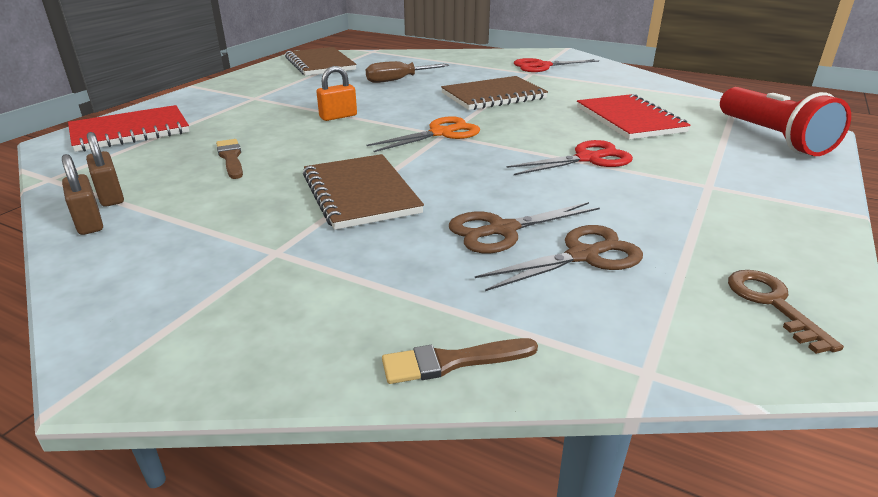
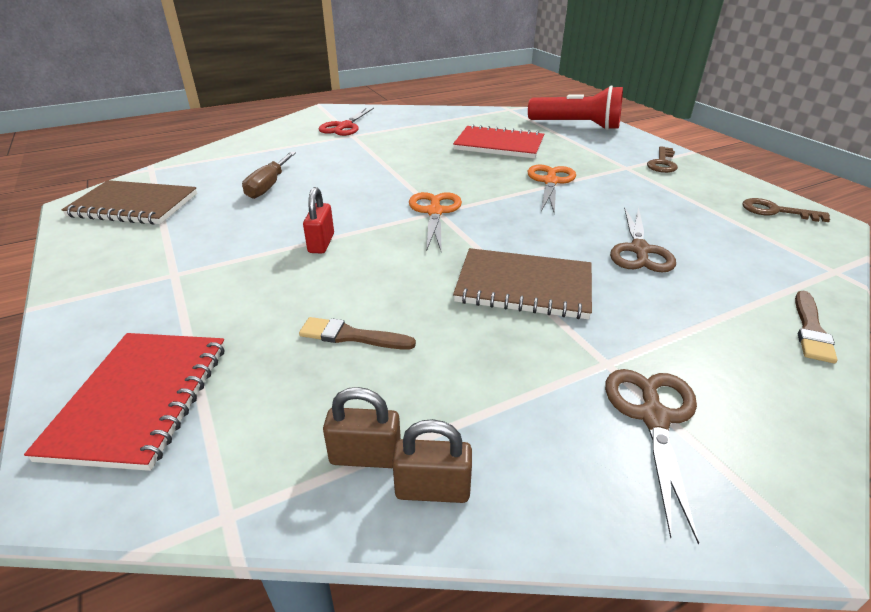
camera: 55 degrees left, 5 degrees up
(338, 116) = (321, 243): orange padlock -> red padlock
(493, 96) = (382, 165): brown notebook -> none
(582, 256) = (695, 238): brown scissors -> brown scissors (653, 418)
(587, 159) = (550, 182): red scissors -> orange scissors
(770, 203) = (662, 163): none -> brown key

